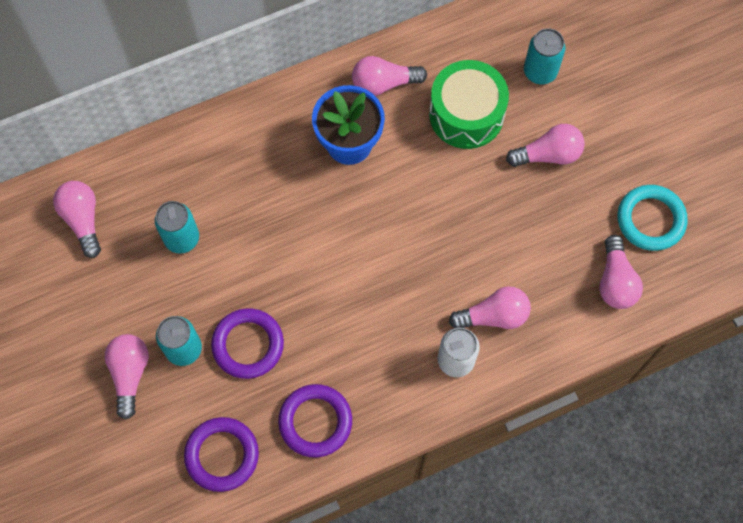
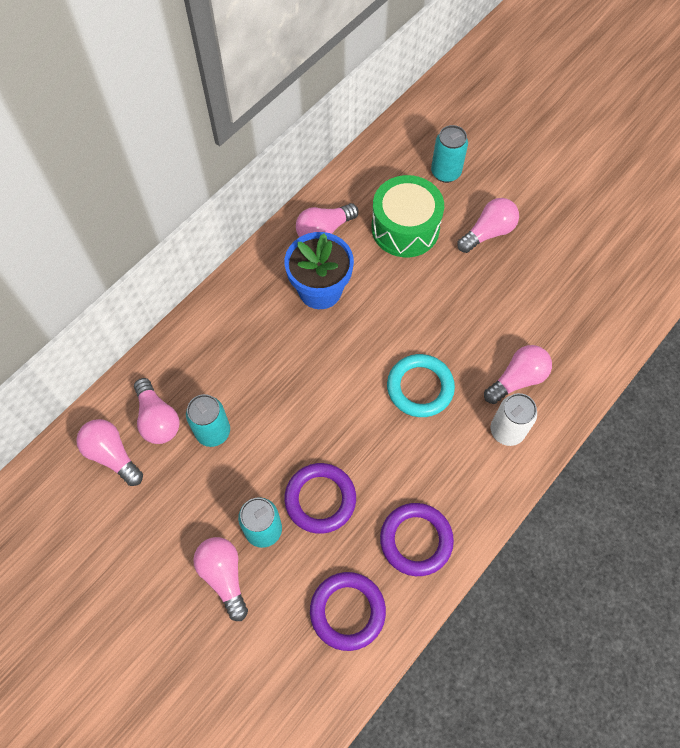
camera: 25 degrees left, 5 degrees down
(615, 281) = (598, 309): pink light bulb -> pink light bulb (157, 419)
(650, 219) = (596, 249): turquoise ring -> turquoise ring (420, 387)

